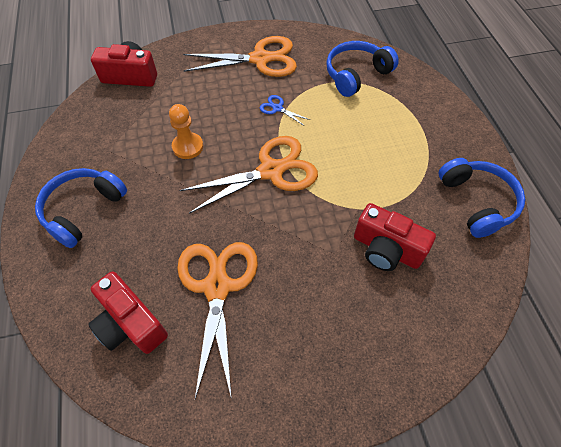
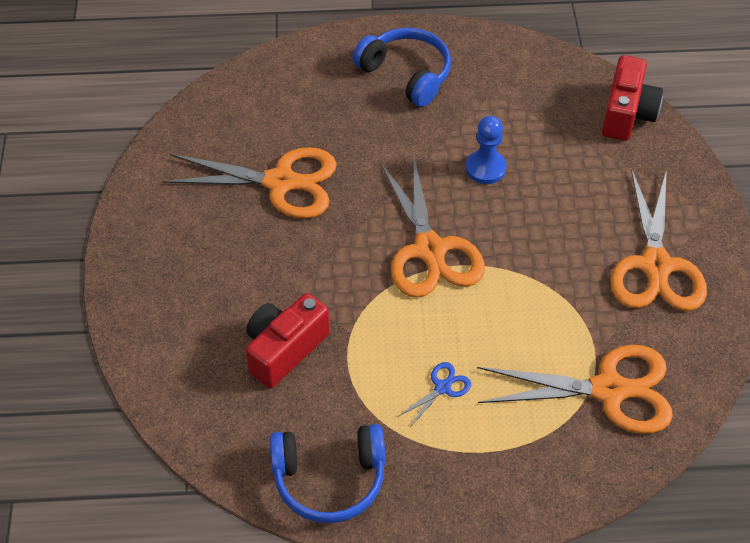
camera: 100 degrees right, 5 degrees down
(130, 323) = (260, 113): red camera -> none
(188, 147) = (485, 168): orange pawn -> blue pawn
(277, 108) = (544, 272): blue scissors -> blue scissors (442, 387)
(356, 75) = (609, 390): blue headphones -> orange scissors

